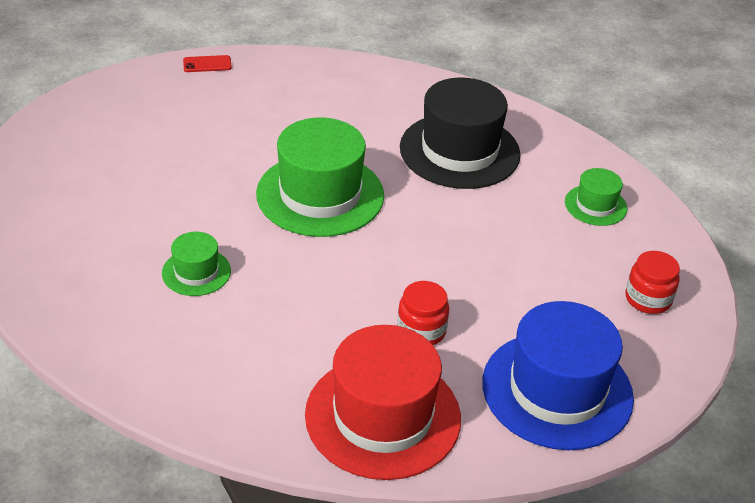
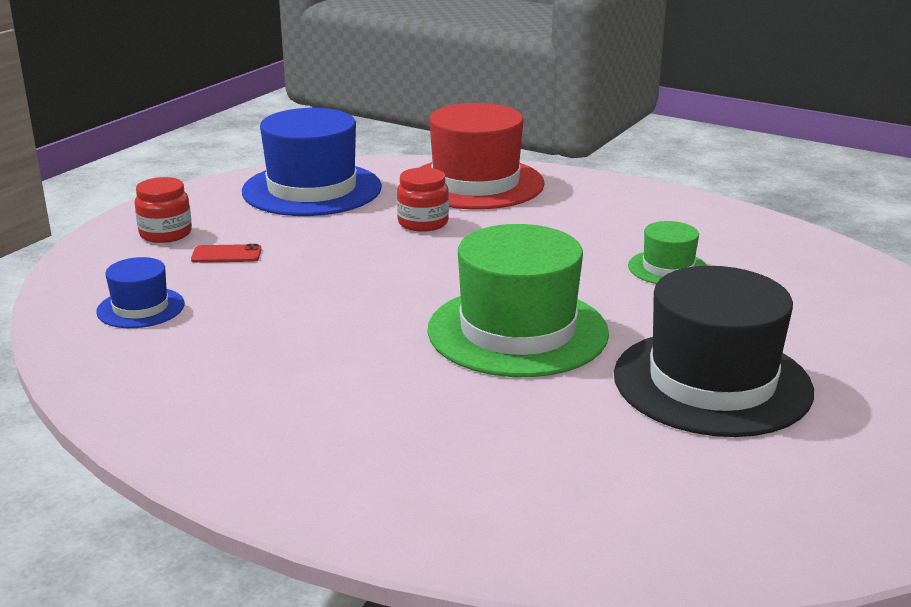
camera: 170 degrees left, 15 degrees down
(207, 64) = (748, 556): red phone -> red phone (226, 255)
(459, 151) = (289, 377): black hat -> black hat (712, 382)
(595, 205) = (141, 308): green hat -> blue hat

